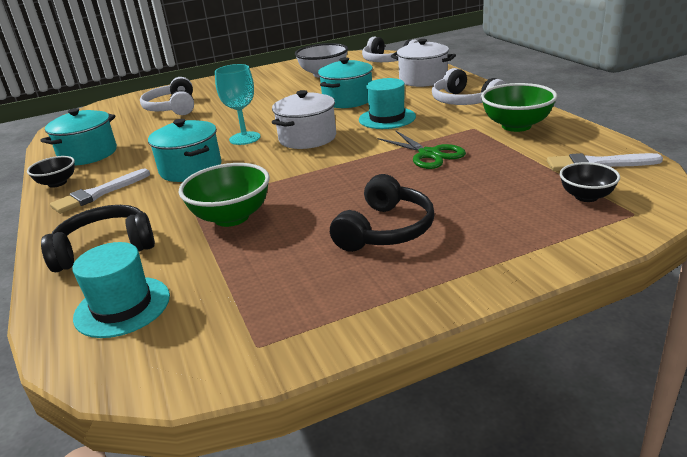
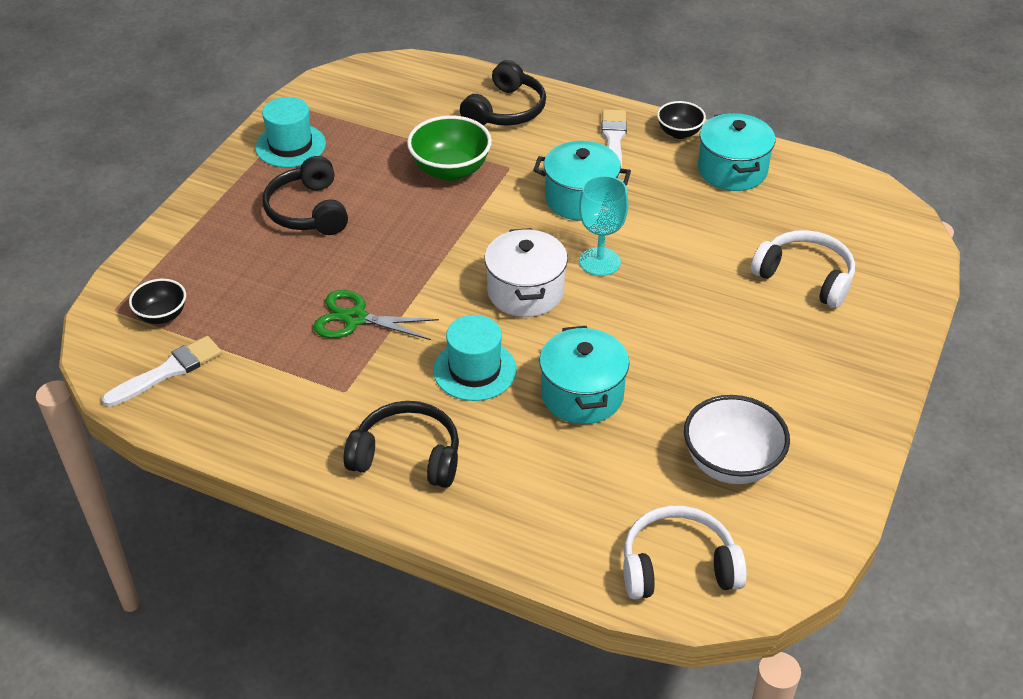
camera: 135 degrees right, 15 degrees up
(122, 306) = (420, 90): turquoise hat -> turquoise hat (290, 146)
(423, 79) = (534, 508): white pot -> none
(464, 101) = (407, 456): white headphones -> black headphones
(516, 126) = (294, 416): green bowl -> none

